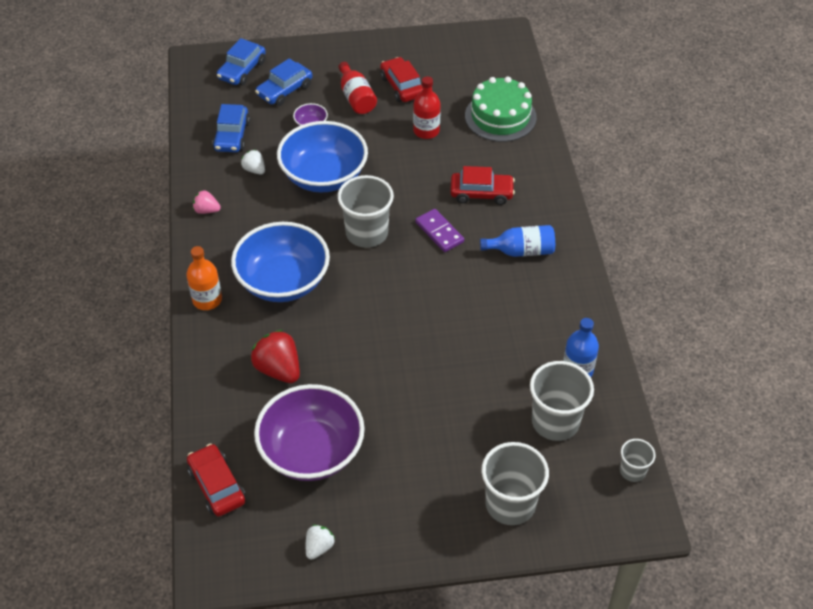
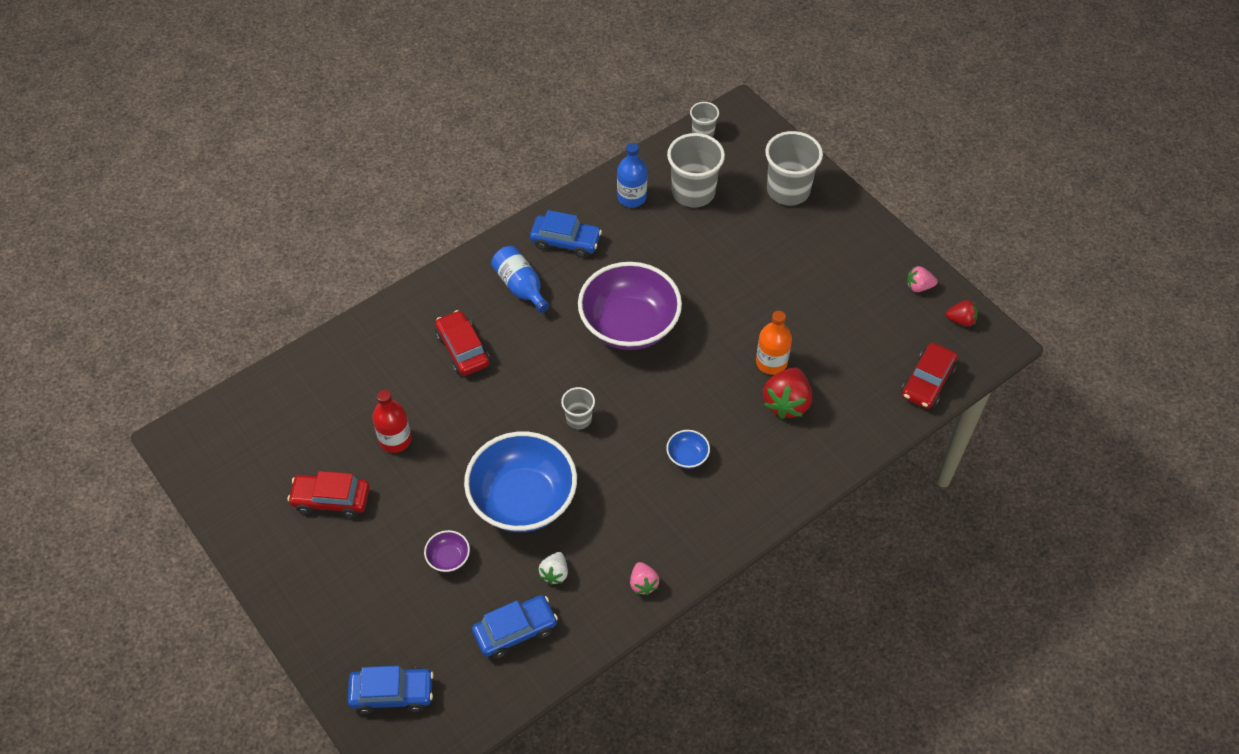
camera: 120 degrees left, 5 degrees up
(207, 300) = (755, 508): orange bottle -> orange bottle (771, 362)
(256, 558) = (961, 320): none -> red strawberry
(283, 281) = (687, 456): blue bowl -> blue bowl, size x0.40
(284, 90) = (404, 620): blue car -> blue car (565, 241)
(311, 451) = (845, 335): purple bowl -> purple bowl (629, 325)
(319, 547) = (919, 286): white strawberry -> pink strawberry
(356, 98) = (376, 536): red bottle -> none
(367, 233) = (579, 419): grey cup -> grey cup, size x0.53
(402, 86) = (331, 499): red car -> red car turned 60 degrees clockwise
(439, 232) = (538, 360): purple domino -> none
(500, 116) = (333, 382): green cake -> none

